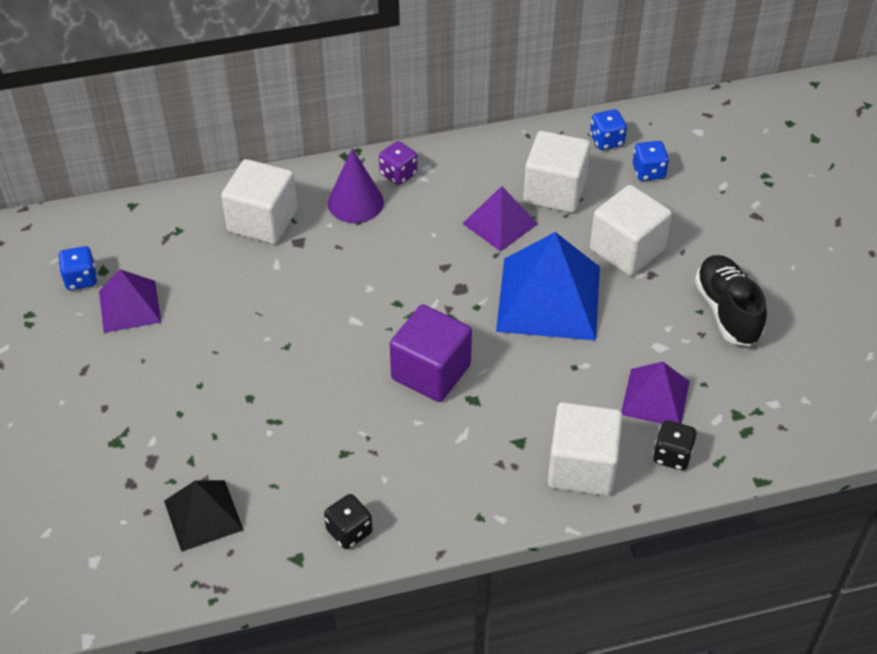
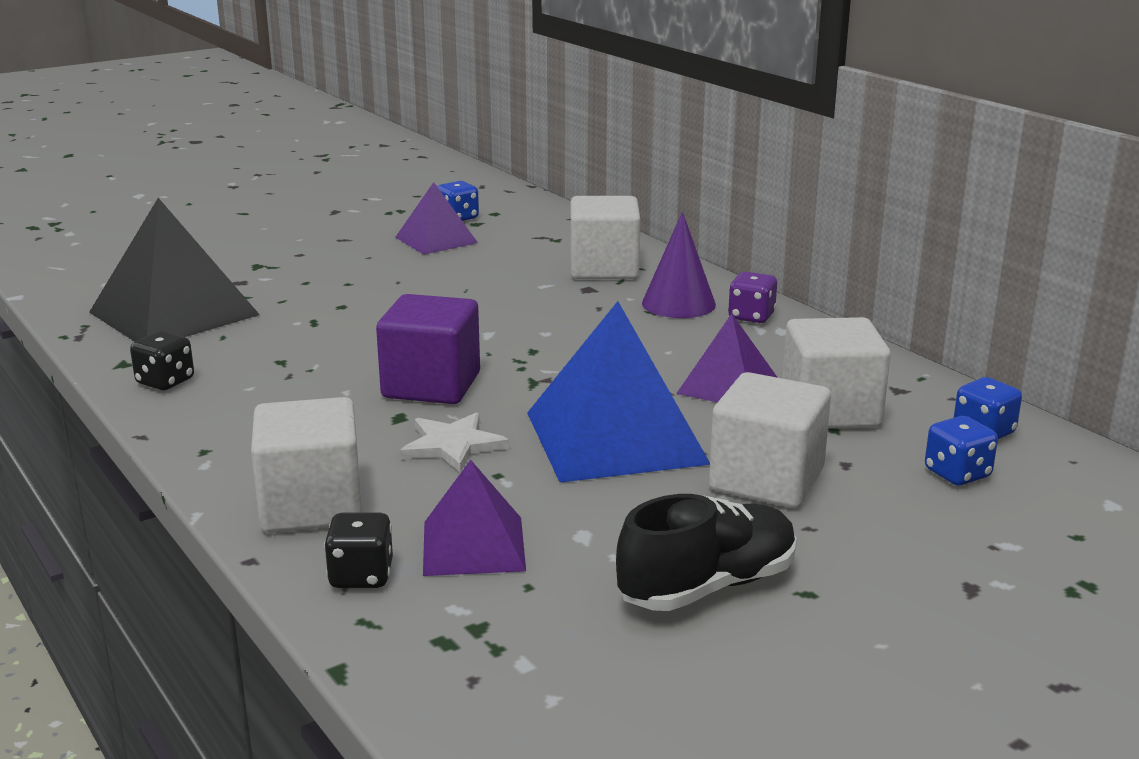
camera: 70 degrees right, 25 degrees down
(203, 515) = (173, 313): black pyramid -> black pyramid, size x1.74
(527, 380) = (452, 445): none -> white star

